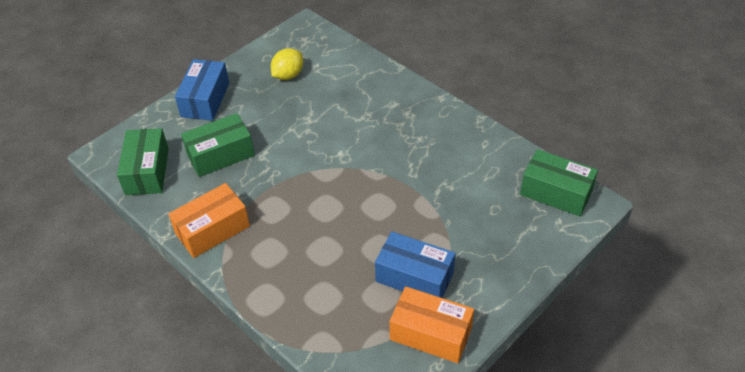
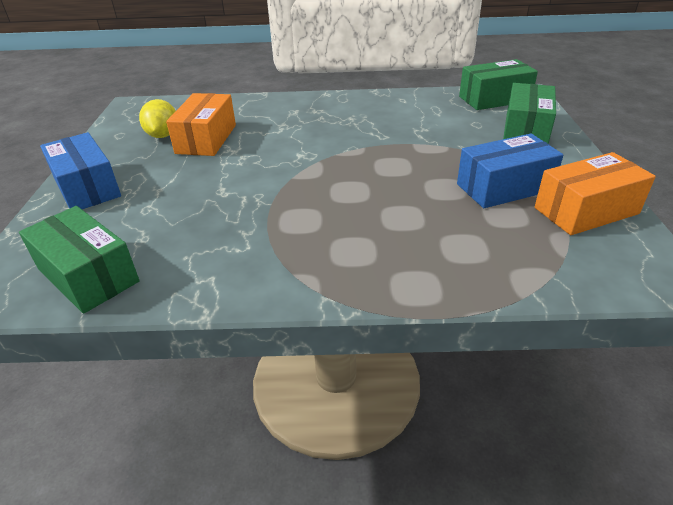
camera: 45 degrees left, 10 degrees down
(212, 230) = (259, 272): orange box -> orange box (206, 139)
(220, 155) = (172, 214): green box -> green box (525, 129)

